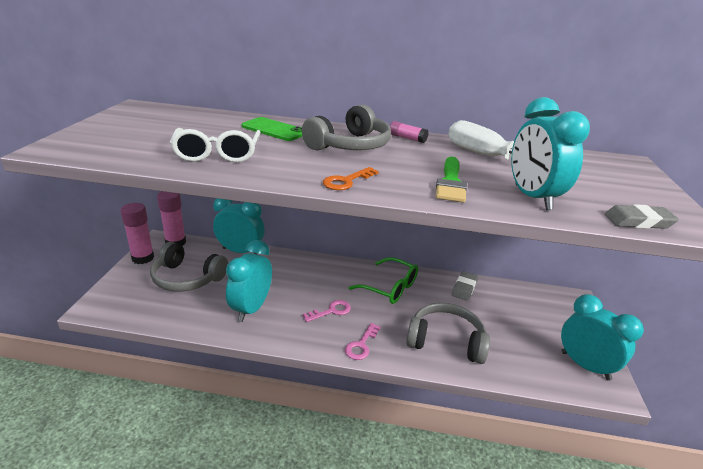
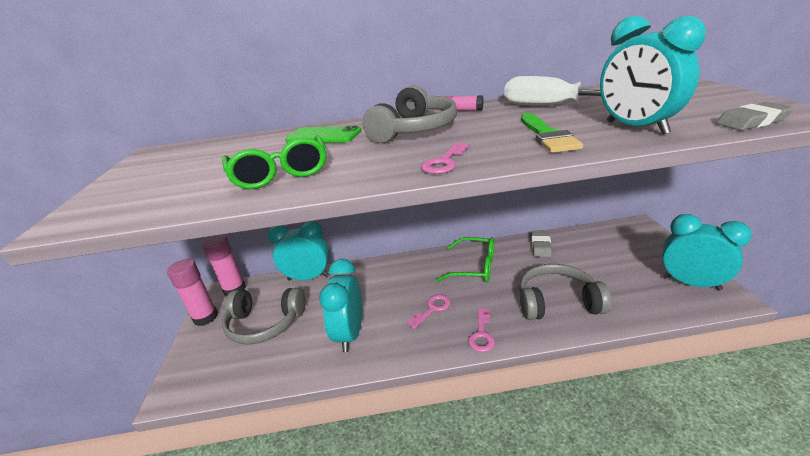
camera: 10 degrees left, 0 degrees up
(217, 154) = (280, 174): white glasses -> green glasses
(346, 181) = (444, 162): orange key -> pink key

